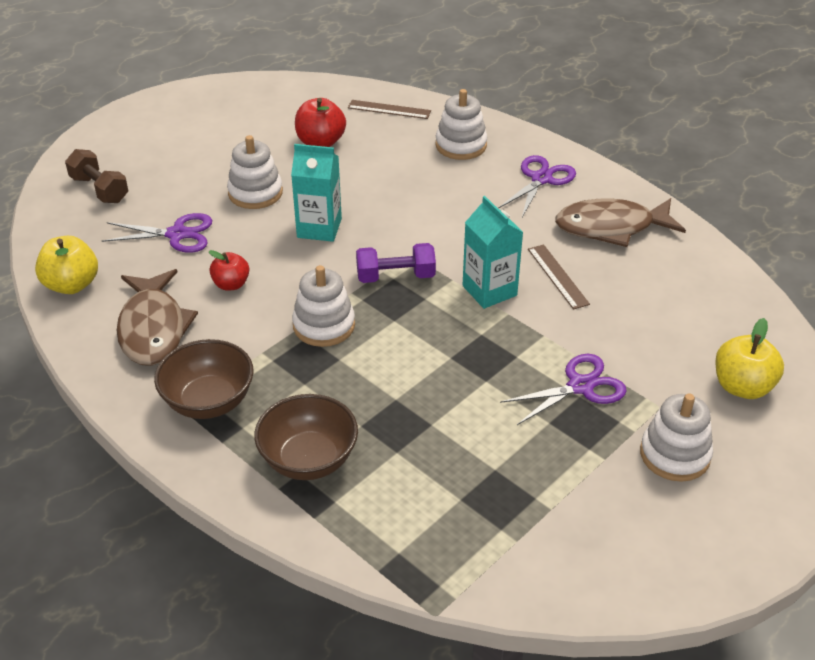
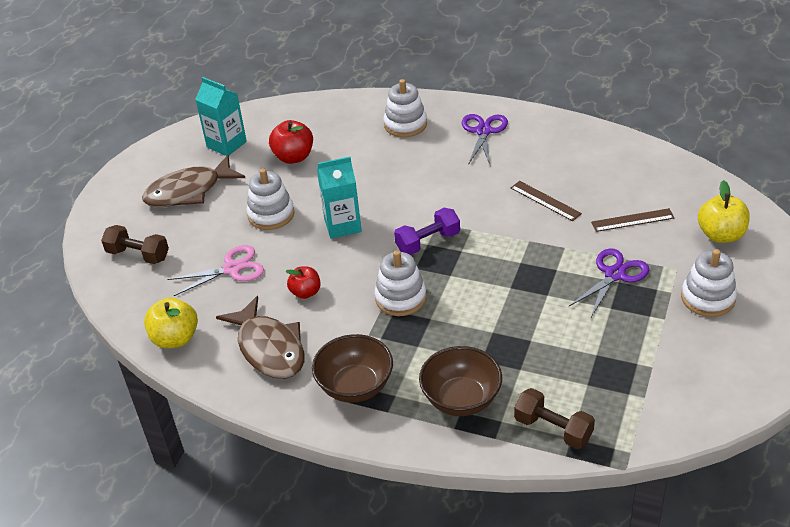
camera: 20 degrees left, 0 degrees up
(177, 234) = (232, 269): purple scissors -> pink scissors
(385, 534) = (553, 429): none -> brown dumbbell
(389, 109) = (329, 113): brown ruler -> brown ruler (632, 220)
(489, 290) = (504, 228): turquoise carton -> turquoise carton (226, 144)
(611, 227) = (558, 151): brown fish -> brown fish (189, 191)

